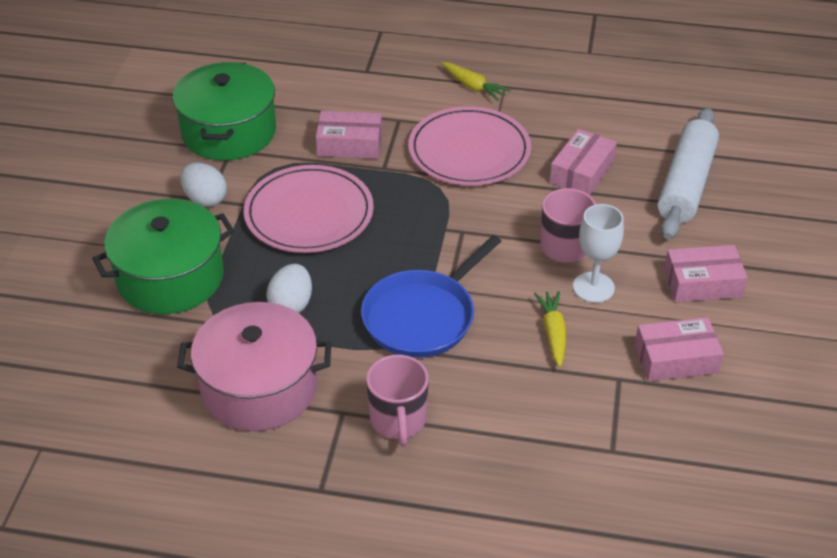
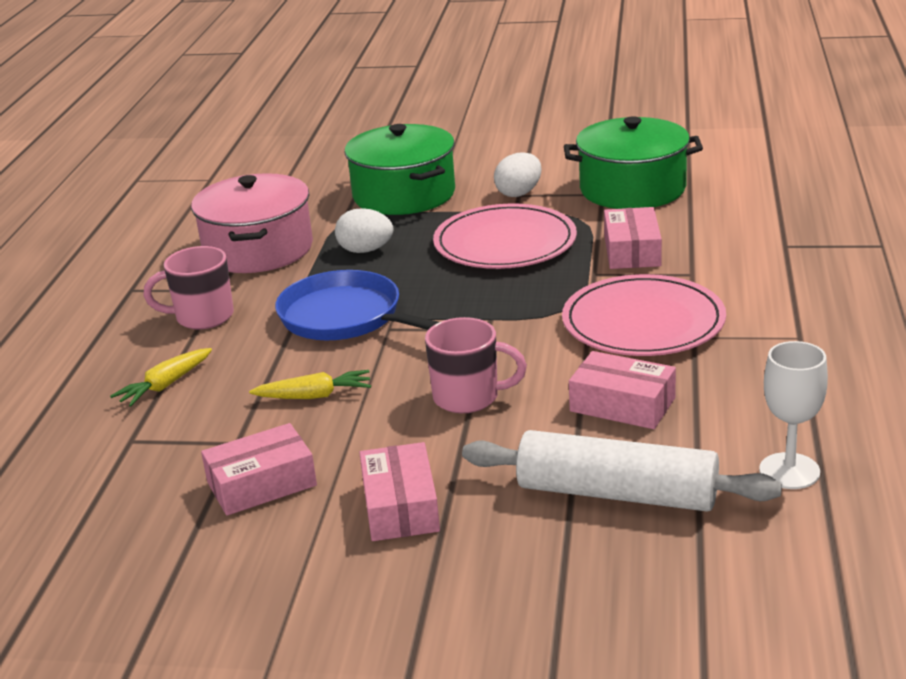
camera: 90 degrees right, 15 degrees down
(473, 87) = (786, 315): yellow carrot -> yellow carrot (165, 385)
(593, 287) = (391, 420): white goblet -> white goblet (789, 471)
(676, 359) = (261, 484): pink box -> pink box turned 75 degrees clockwise

